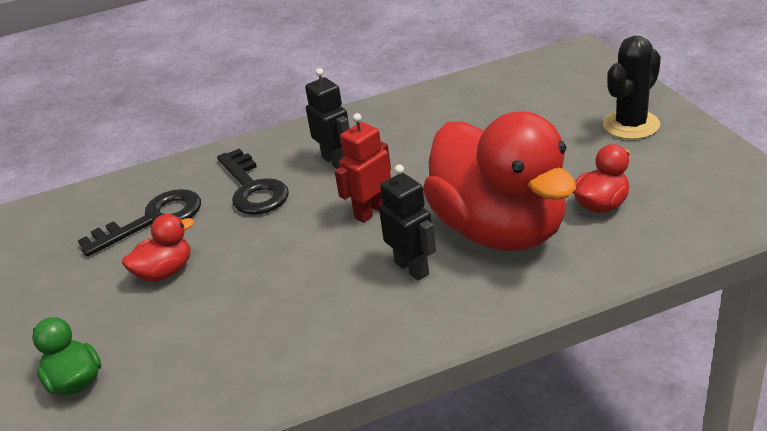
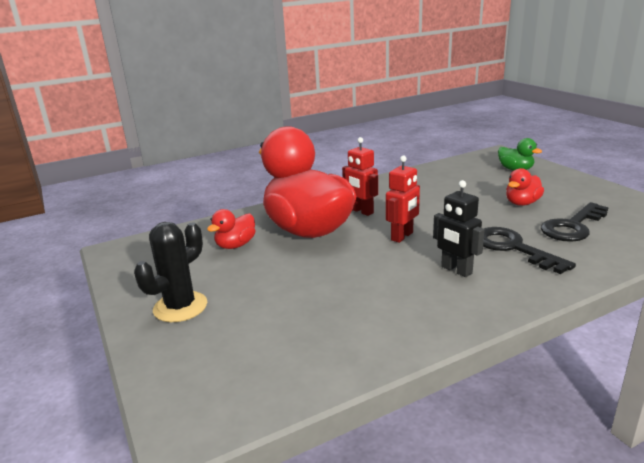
camera: 170 degrees right, 10 degrees down
(412, 268) = (361, 211): black robot -> red robot

